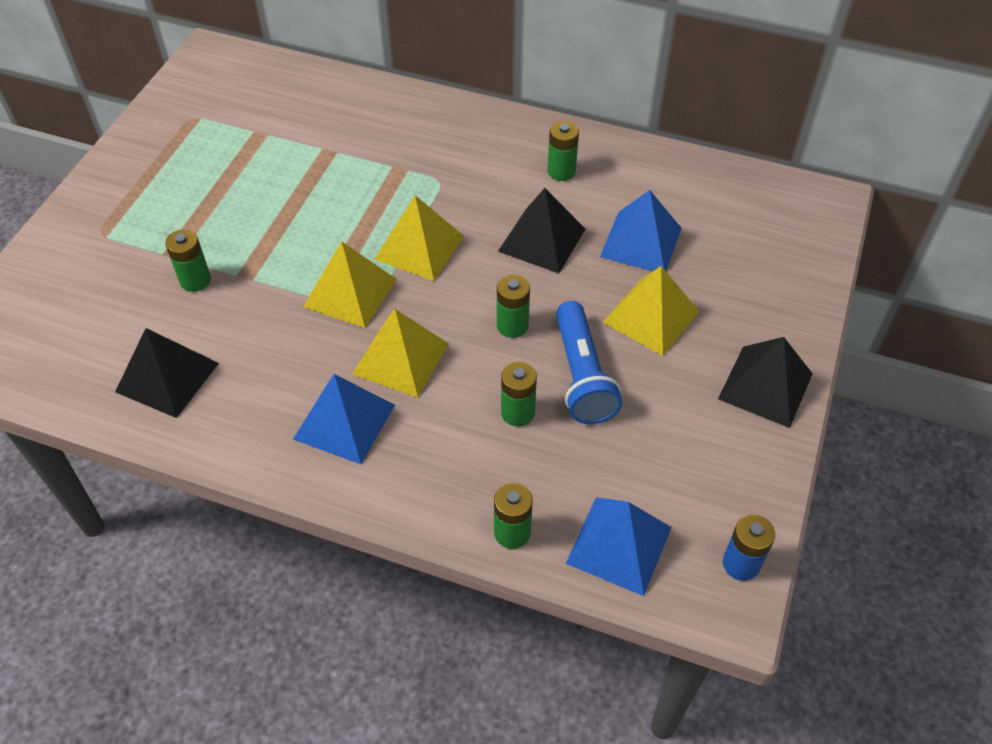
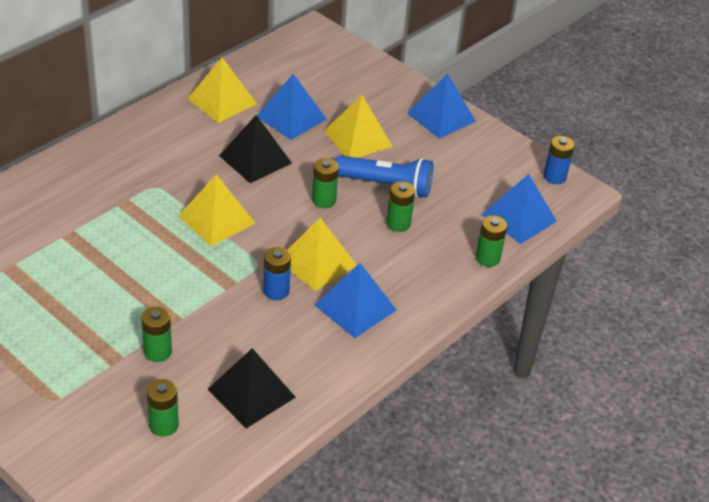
camera: 70 degrees left, 10 degrees down
(333, 340) = (276, 291): none -> blue battery
(350, 292) = (235, 268): yellow pyramid -> yellow pyramid (222, 101)
(561, 171) = (195, 126): green battery -> green battery (164, 425)
(765, 386) = (441, 117): black pyramid -> blue pyramid

